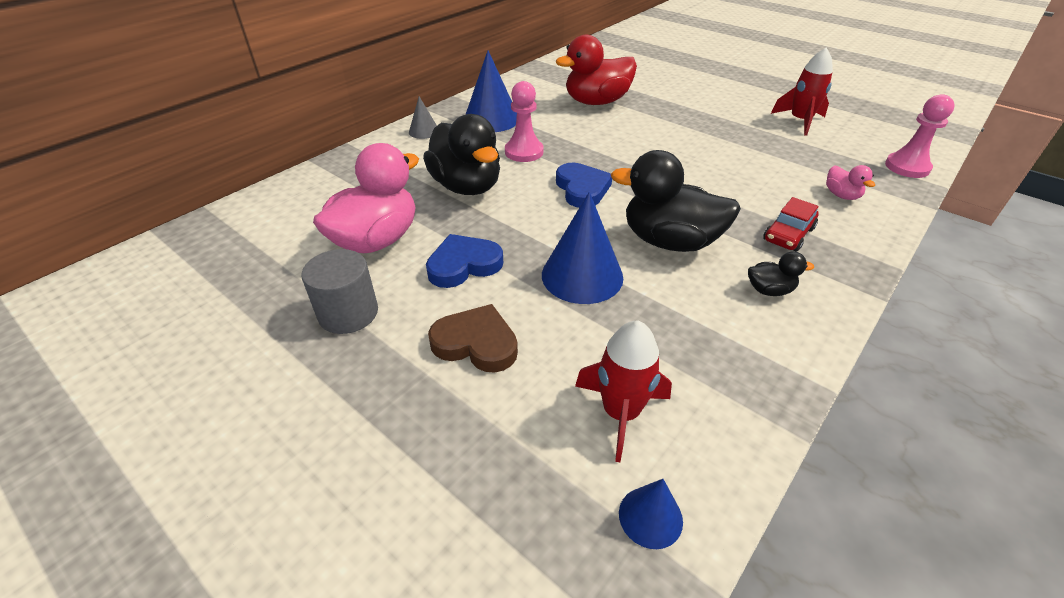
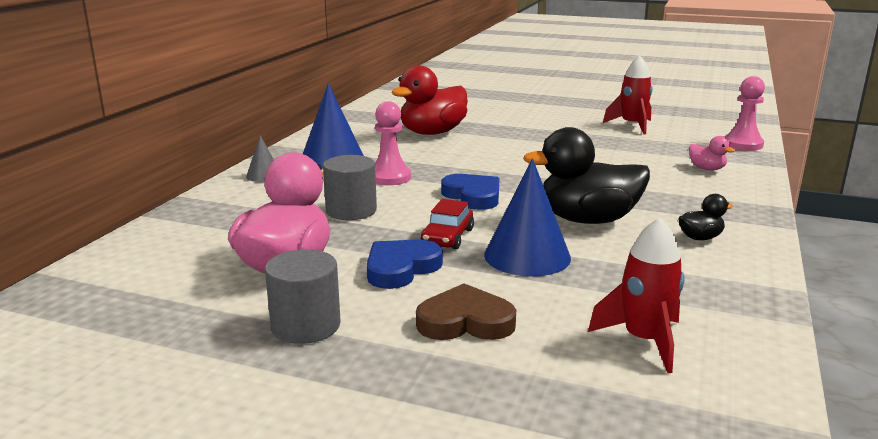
camera: 20 degrees left, 20 degrees down
(466, 186) = (351, 211): black duck -> grey cylinder
(650, 517) = (728, 401): blue cone -> none
(788, 234) = (685, 200): red car -> red car (447, 237)

